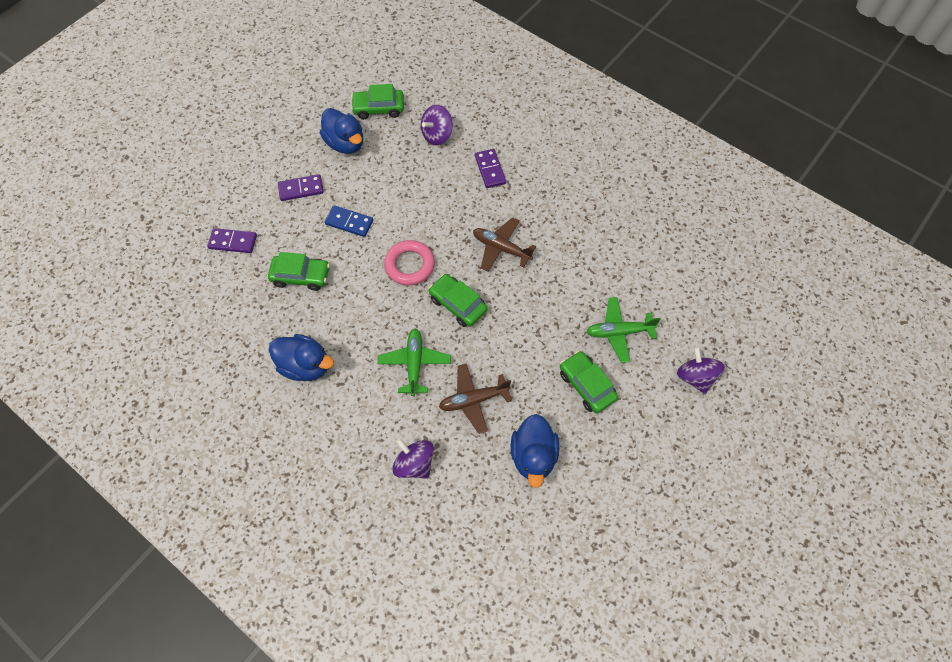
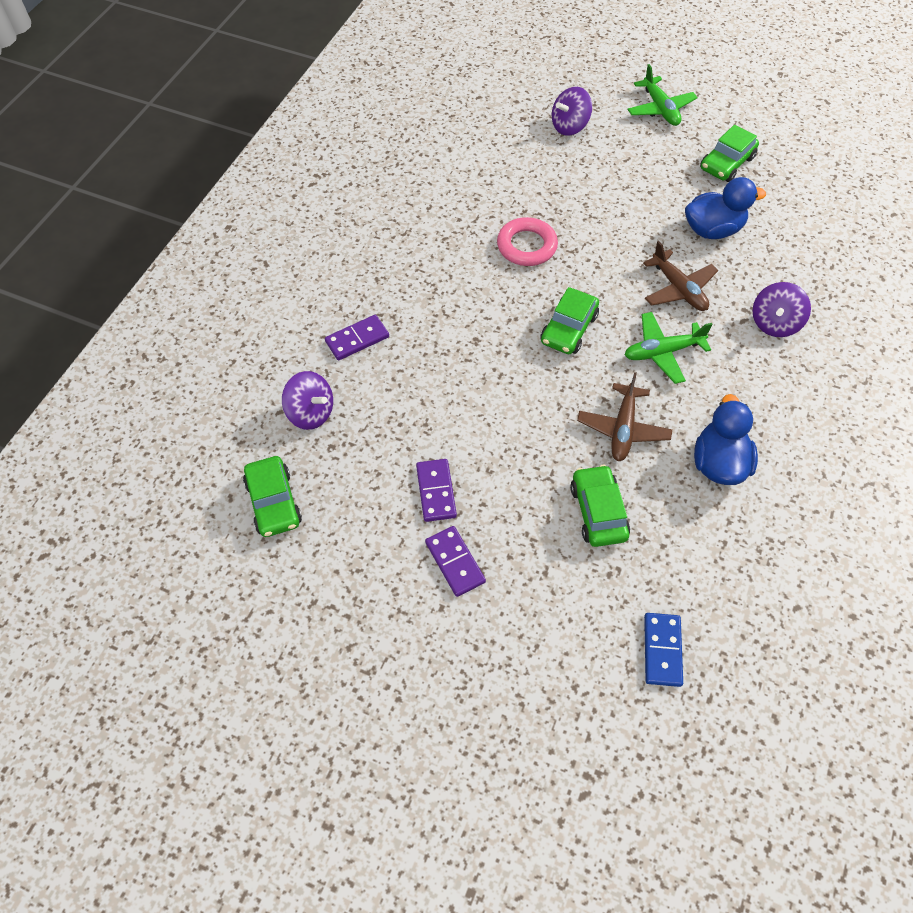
camera: 105 degrees left, 5 degrees down
(233, 242) = (578, 625): purple domino -> purple domino (436, 491)
(345, 143) = (353, 528): blue duck -> none
(349, 222) = (492, 479): blue domino -> blue domino (662, 650)
(409, 265) = (534, 391): pink ring -> pink ring (526, 246)
(501, 248) = (475, 303): brown plane -> brown plane (623, 428)
(586, 385) = (616, 202): green car -> green car (726, 163)
(619, 332) = (544, 186): green plane -> green plane (660, 109)

